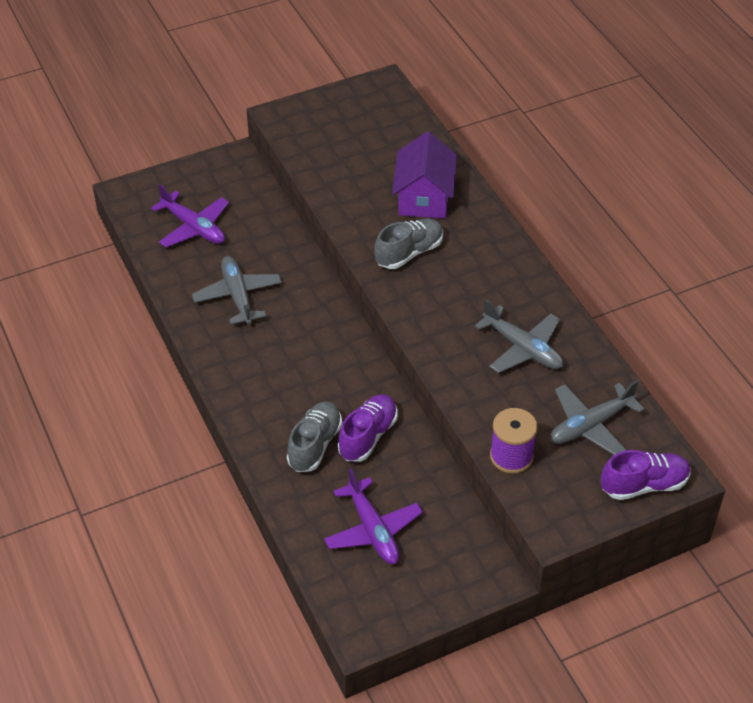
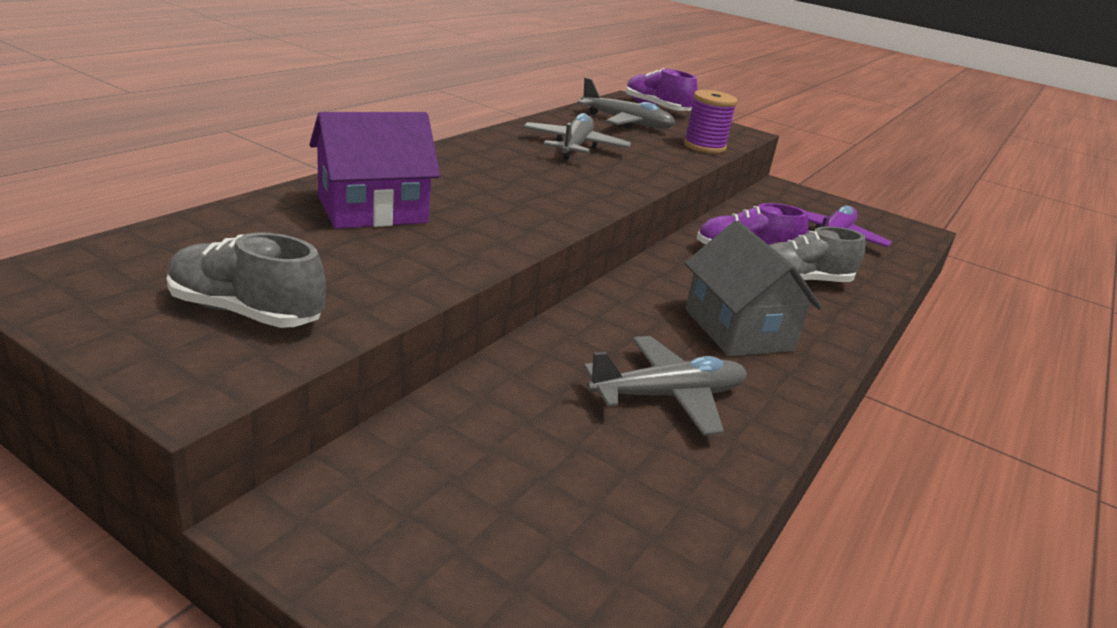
camera: 125 degrees left, 20 degrees down
(194, 227) = (565, 508): purple plane -> none
(237, 296) = (668, 396): grey plane -> grey plane turned 150 degrees counterclockwise
(276, 364) = (738, 330): none -> grey house
(409, 253) = (498, 209): grey shoe -> grey shoe (245, 312)

